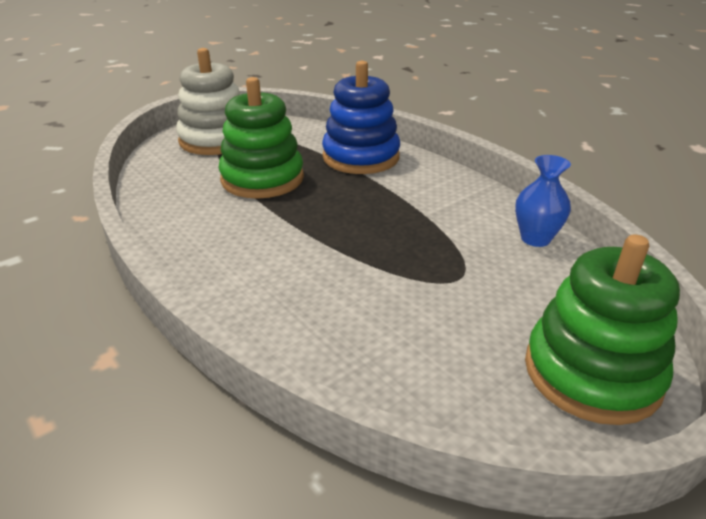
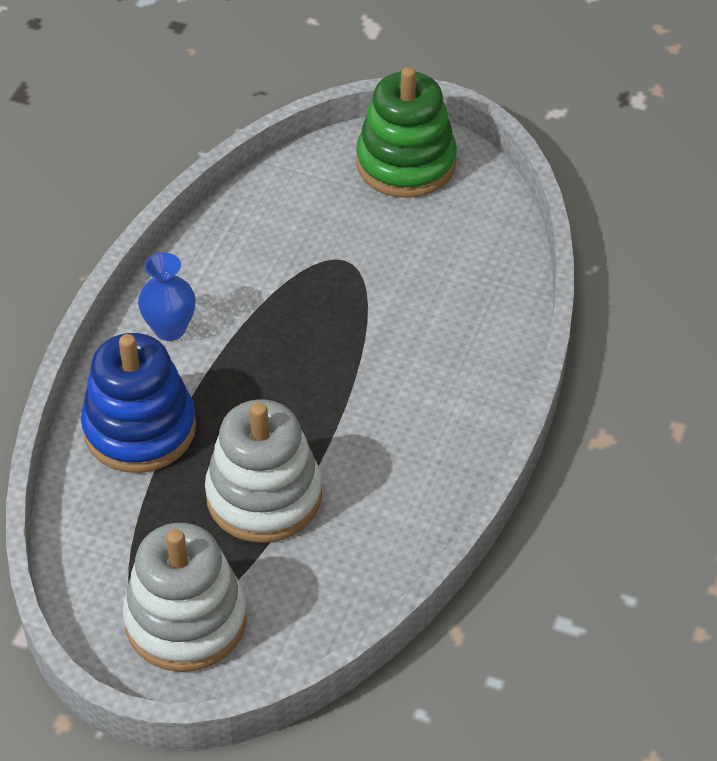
camera: 120 degrees left, 15 degrees up
(262, 179) = (264, 496): green stacking toy -> white stacking toy
(535, 238) = (239, 227): blue vase -> blue vase (170, 329)

